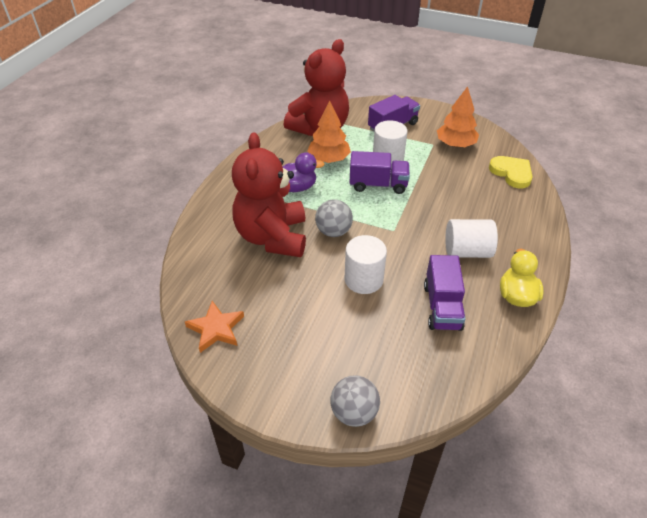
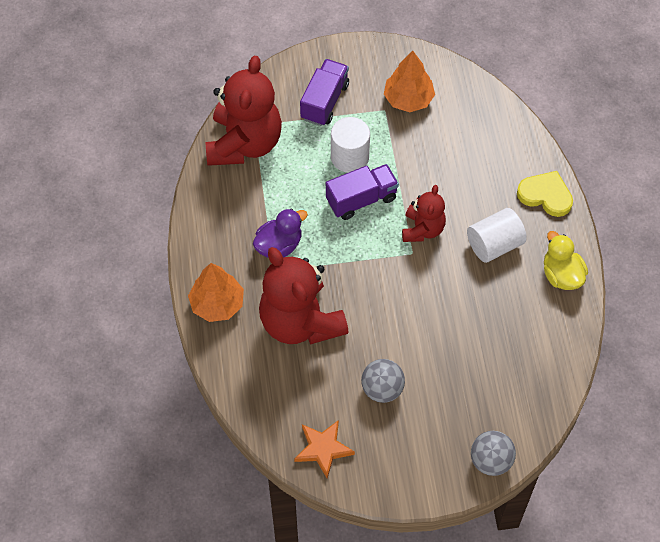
camera: 30 degrees left, 15 degrees up
(329, 159) = (286, 187): orange tree -> orange tree (217, 304)
(333, 231) = (355, 284): grey ball -> grey ball (382, 389)
(363, 279) = (419, 327): white cylinder -> none
(413, 219) = (422, 229): none -> red teddy bear
(442, 306) = (504, 320): purple truck -> none
(511, 173) = (486, 116): yellow heart -> yellow heart (545, 195)

